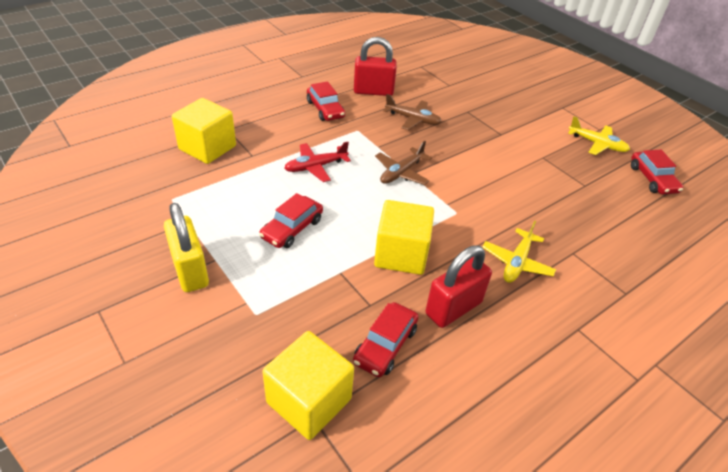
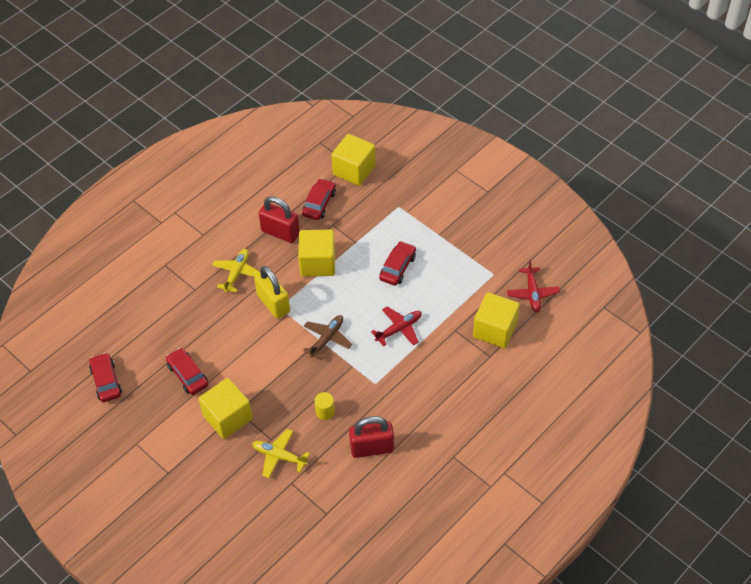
camera: 175 degrees right, 10 degrees up
(139, 171) = (532, 293): none -> red plane
(190, 270) = (450, 224): yellow padlock -> yellow padlock (273, 303)
(325, 109) = (413, 406): red car -> red car (188, 375)
(413, 119) = (325, 412): brown plane -> yellow cylinder
(453, 308) = (280, 232): red padlock -> red padlock turned 75 degrees clockwise
(511, 131) = (227, 417): none -> yellow cube
(597, 144) = (145, 418): yellow plane -> yellow plane (279, 456)

